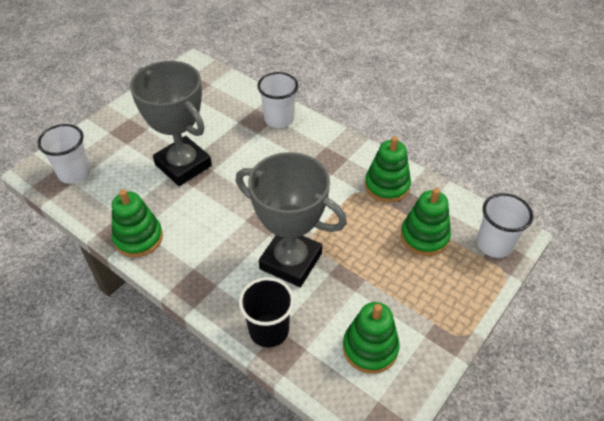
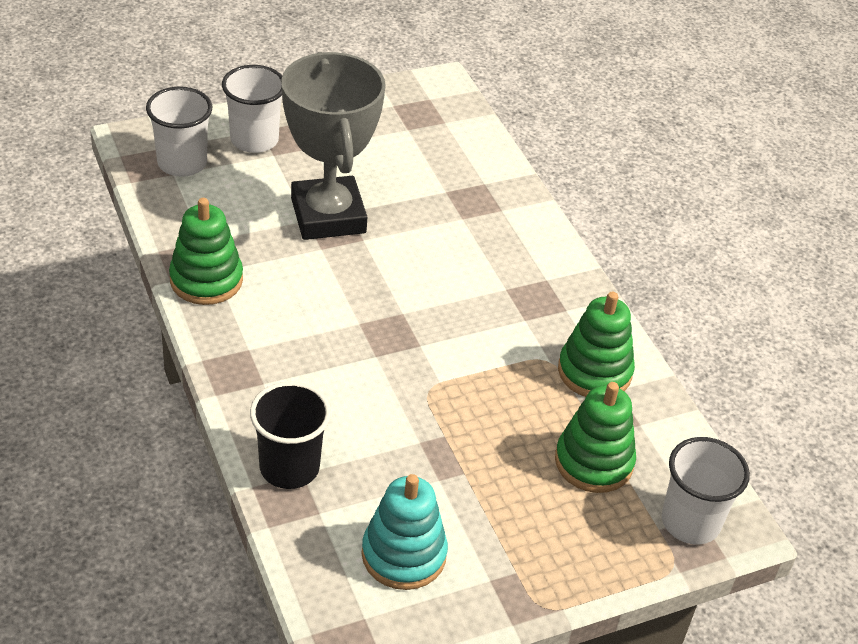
camera: 25 degrees right, 5 degrees down
(279, 119) = (507, 212): white cup -> white cup (254, 140)
(290, 261) = (380, 402): grey trophy -> none
(370, 348) = (403, 555): green stacking toy -> turquoise stacking toy

